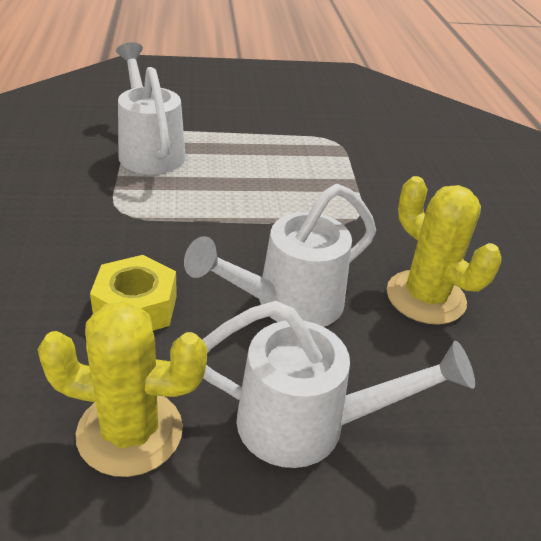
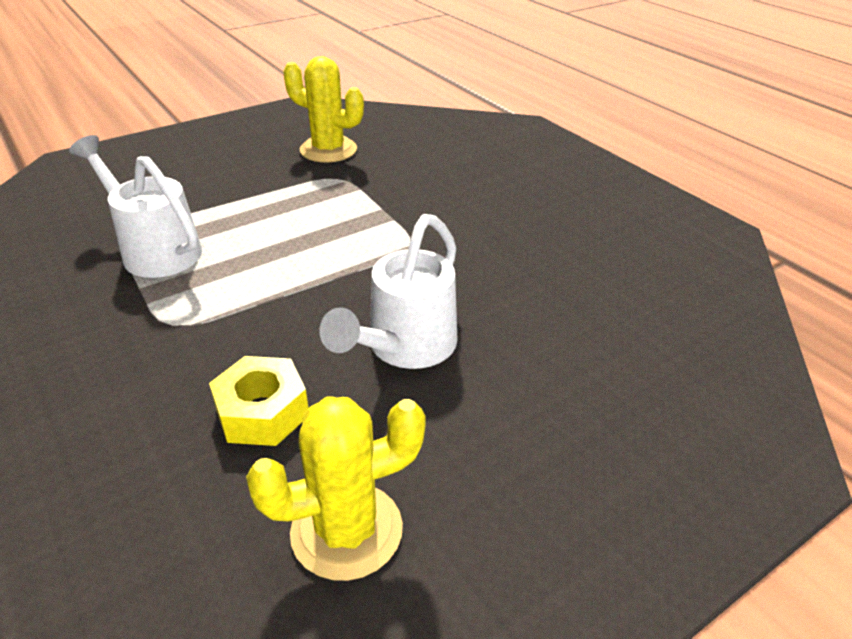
camera: 25 degrees left, 0 degrees up
(307, 425) = (497, 446): white watering can -> none
(425, 297) = (515, 294): yellow cactus -> yellow cactus (328, 150)

